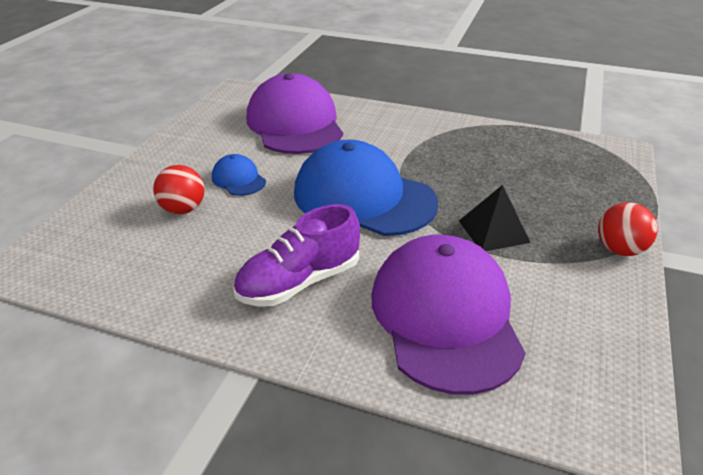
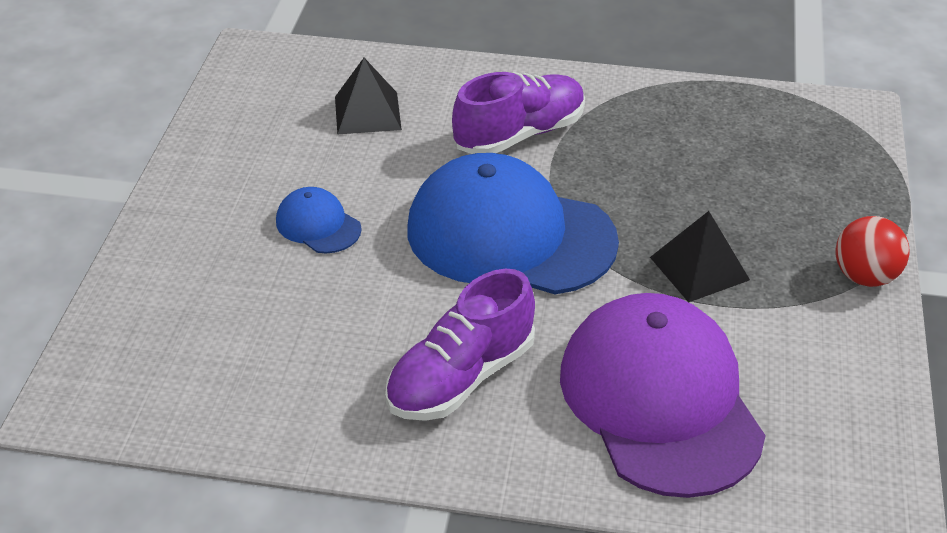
camera: 10 degrees left, 5 degrees up
(183, 209) = (257, 286): red ball -> none
(295, 124) = (367, 113): purple cap -> black pyramid
(387, 143) = (519, 134): none -> purple shoe

